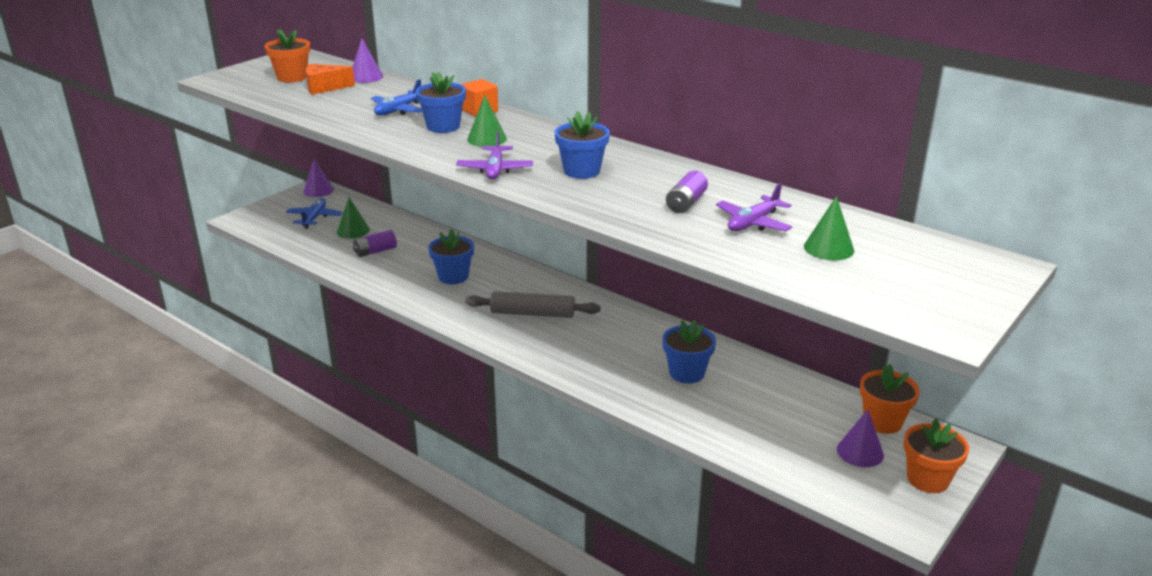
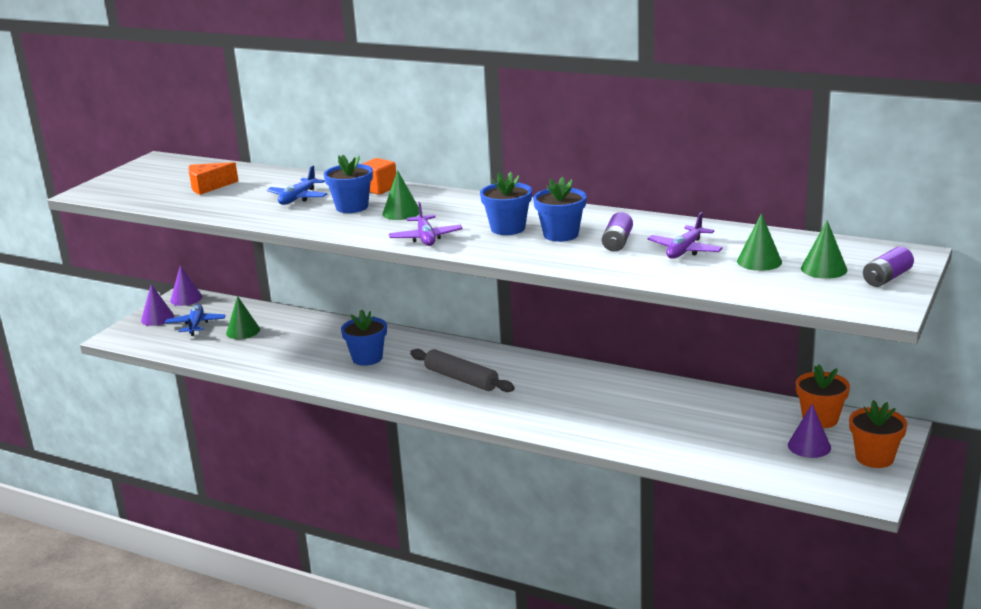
camera: 10 degrees left, 5 degrees down
(292, 77) = (168, 181): orange flower pot -> none
(366, 77) = (244, 172): purple cone -> purple cone (157, 318)
(375, 251) = (276, 347): purple battery -> purple battery (887, 278)
(532, 313) = (461, 379): grey rolling pin -> grey rolling pin turned 45 degrees clockwise
(686, 373) = (629, 407): blue flower pot -> blue flower pot (561, 234)
(897, 268) = (824, 269): none -> green cone

